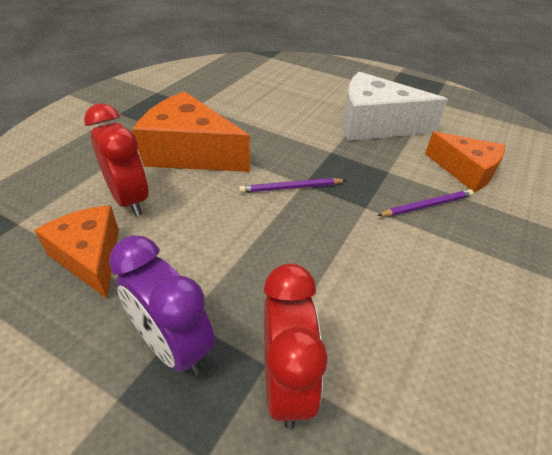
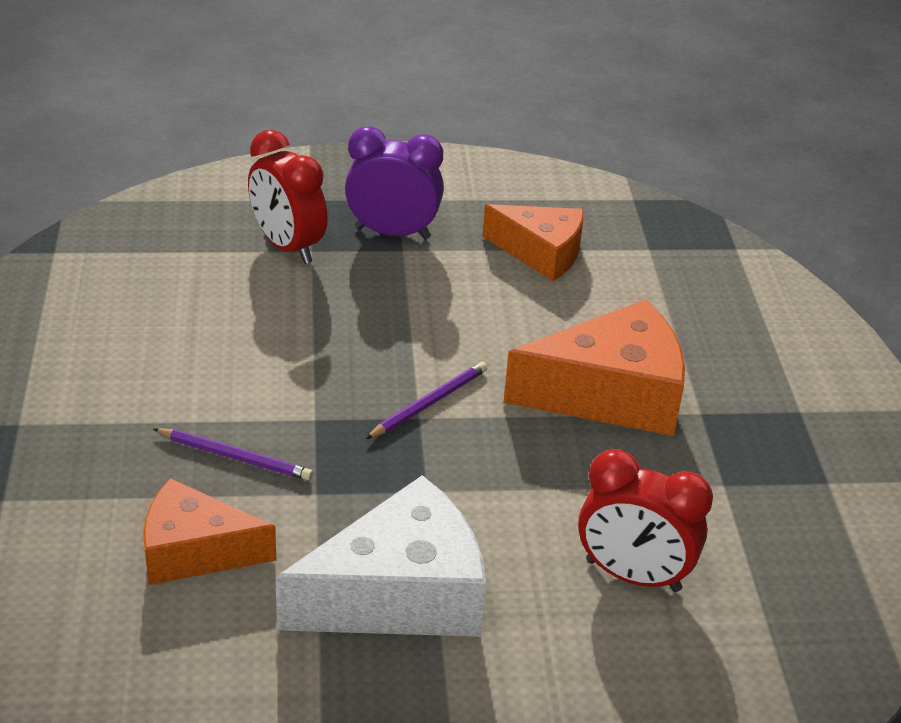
camera: 145 degrees right, 5 degrees down
(130, 199) = (587, 310): red clock -> red clock (632, 576)
(427, 205) = (235, 457): purple pencil -> purple pencil turned 105 degrees counterclockwise

